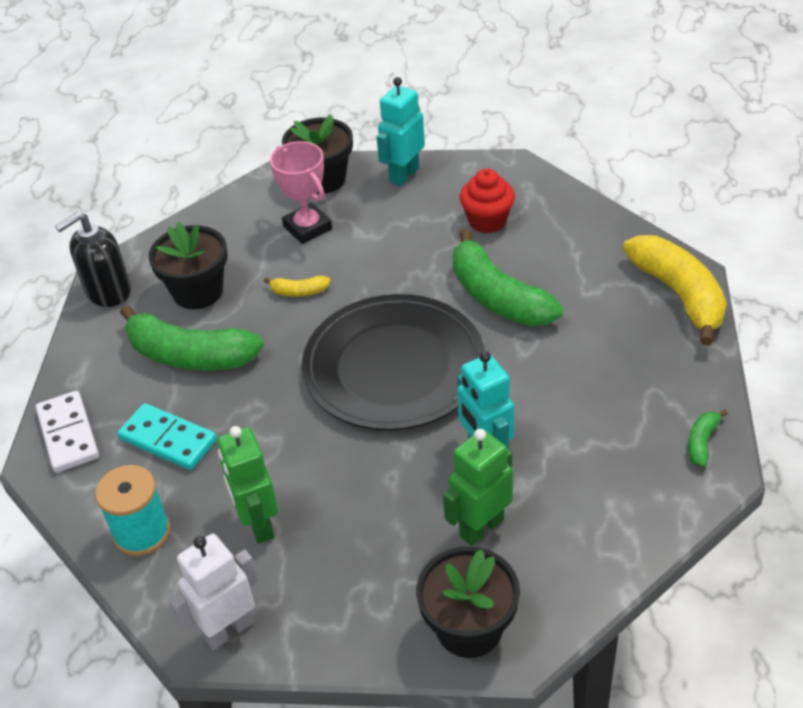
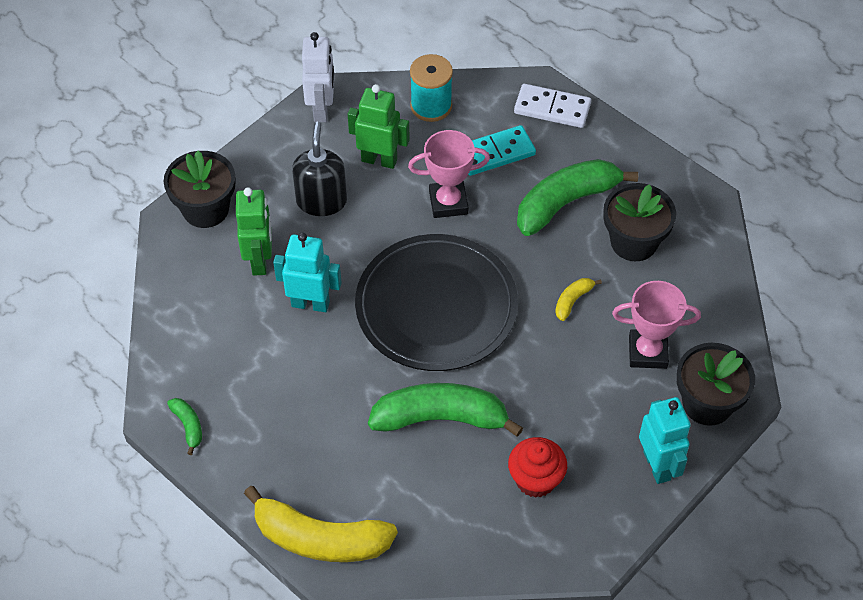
camera: 125 degrees right, 10 degrees up
(108, 291) = (686, 191): black soap dispenser -> black soap dispenser (321, 201)
(265, 434) = (448, 202): none -> pink trophy

